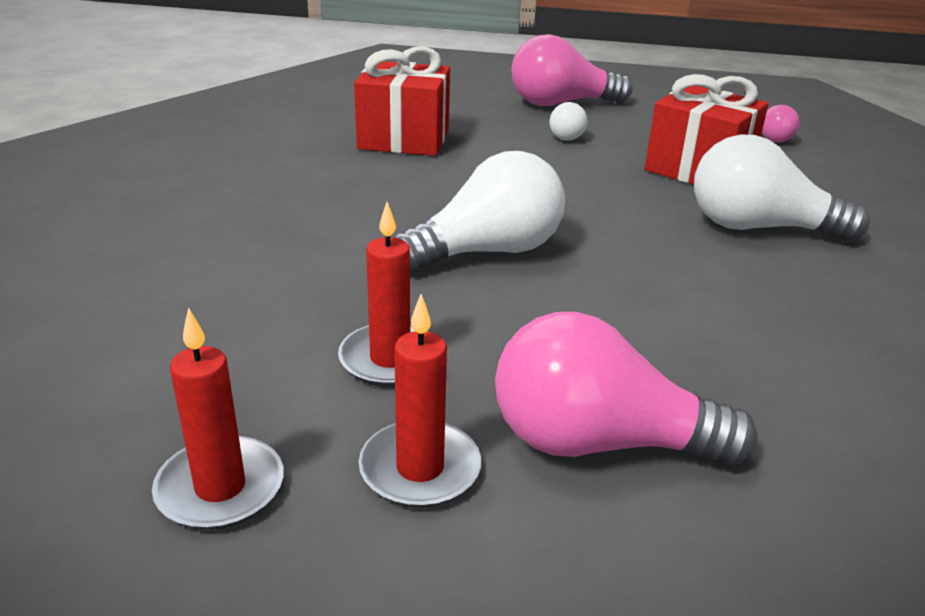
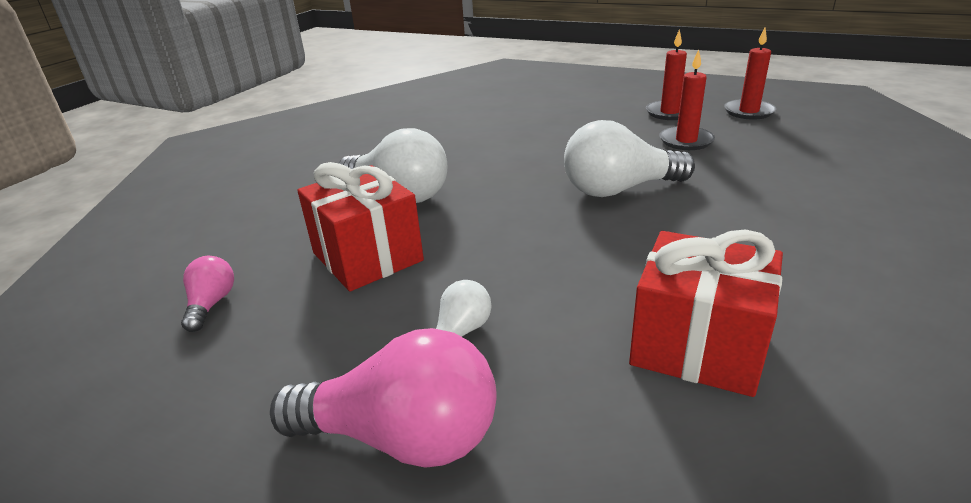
camera: 160 degrees left, 0 degrees up
(598, 442) = (594, 115): pink light bulb -> none

